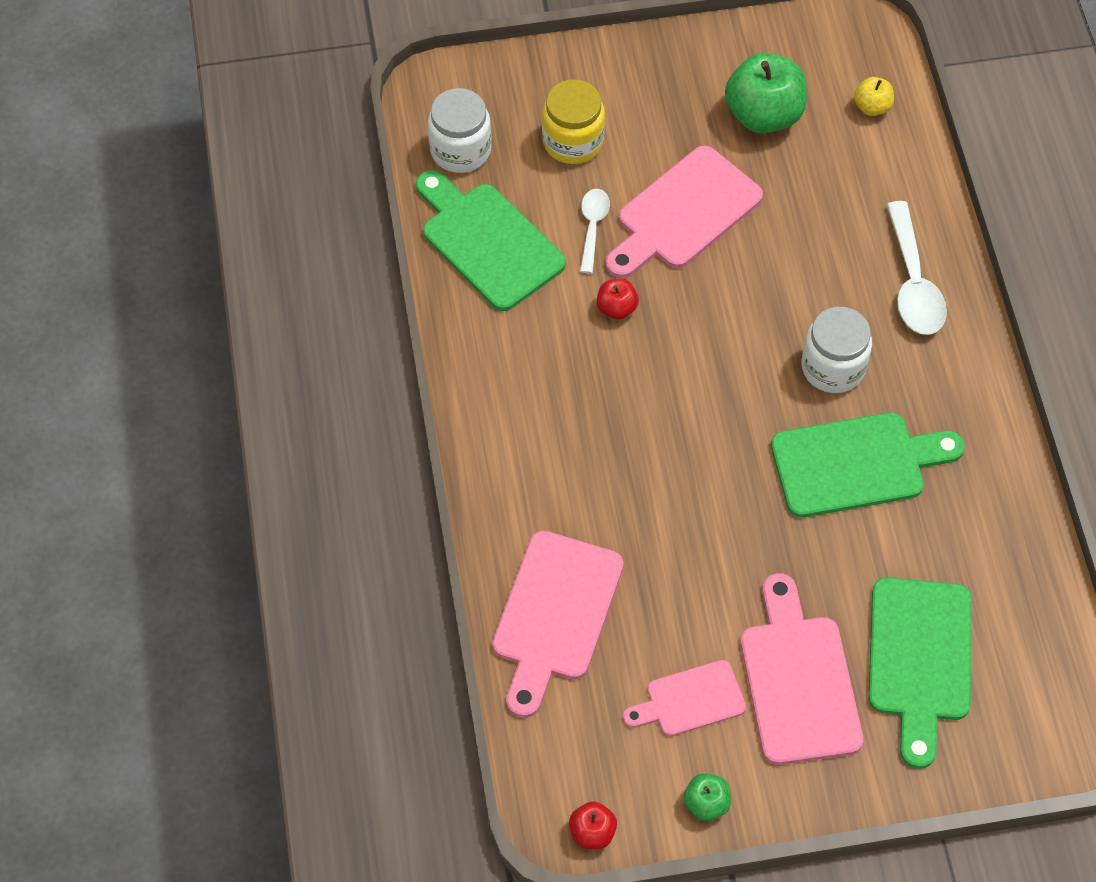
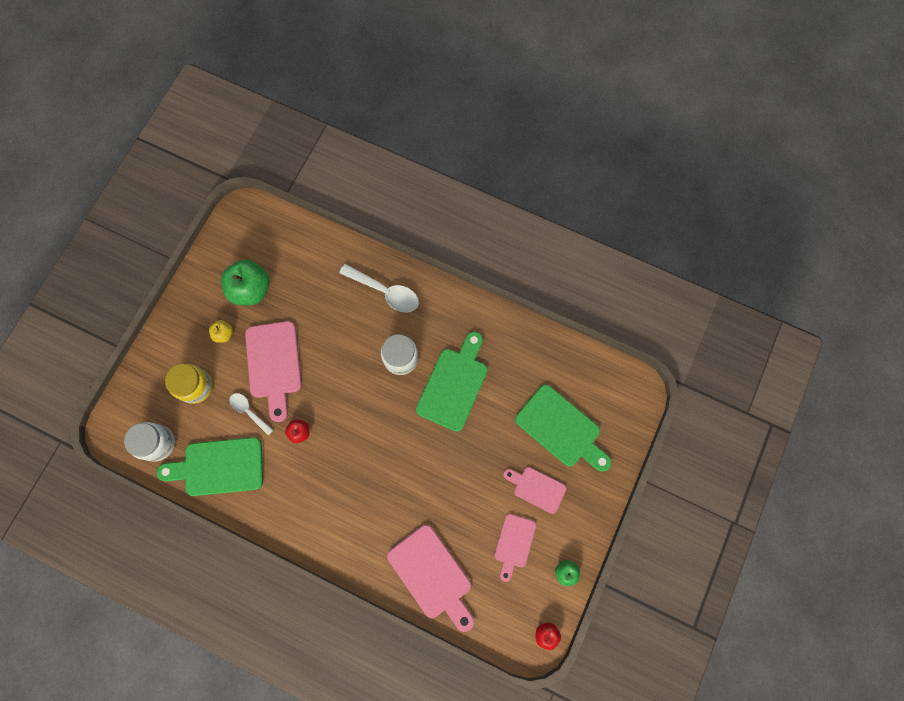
camera: 55 degrees left, 15 degrees up
(798, 681) = (537, 488): pink cutting board -> pink cutting board, size x0.60
(872, 107) = (285, 239): yellow apple -> yellow apple (224, 334)

